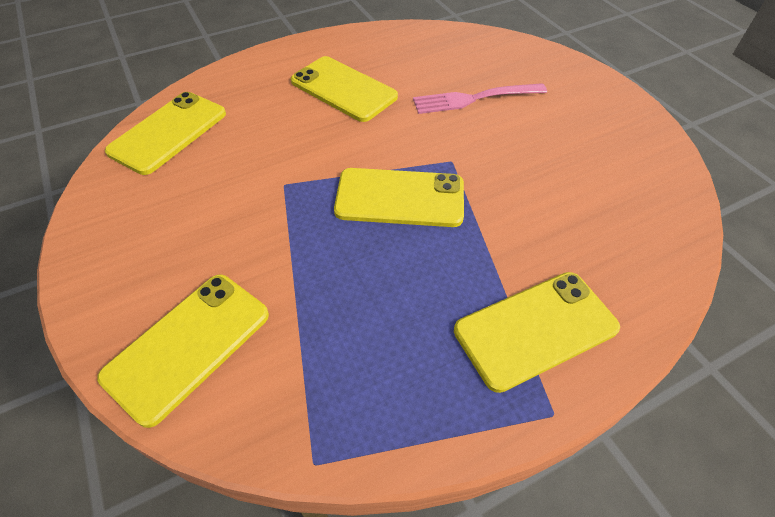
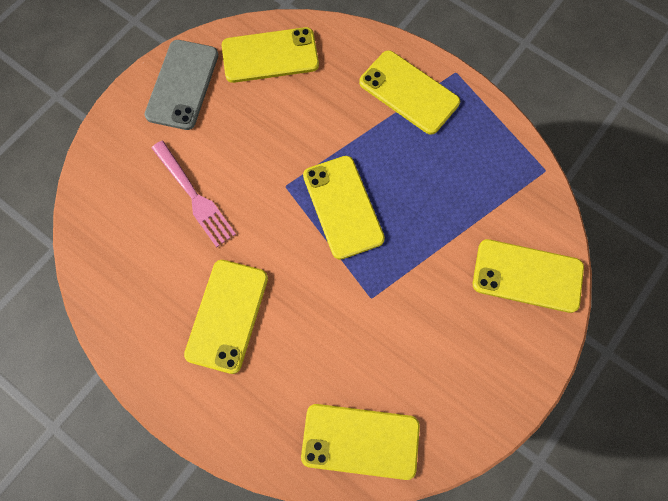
camera: 115 degrees left, 20 degrees up
(614, 122) = (182, 84): none -> grey phone
(640, 201) = (270, 56): none -> yellow phone

